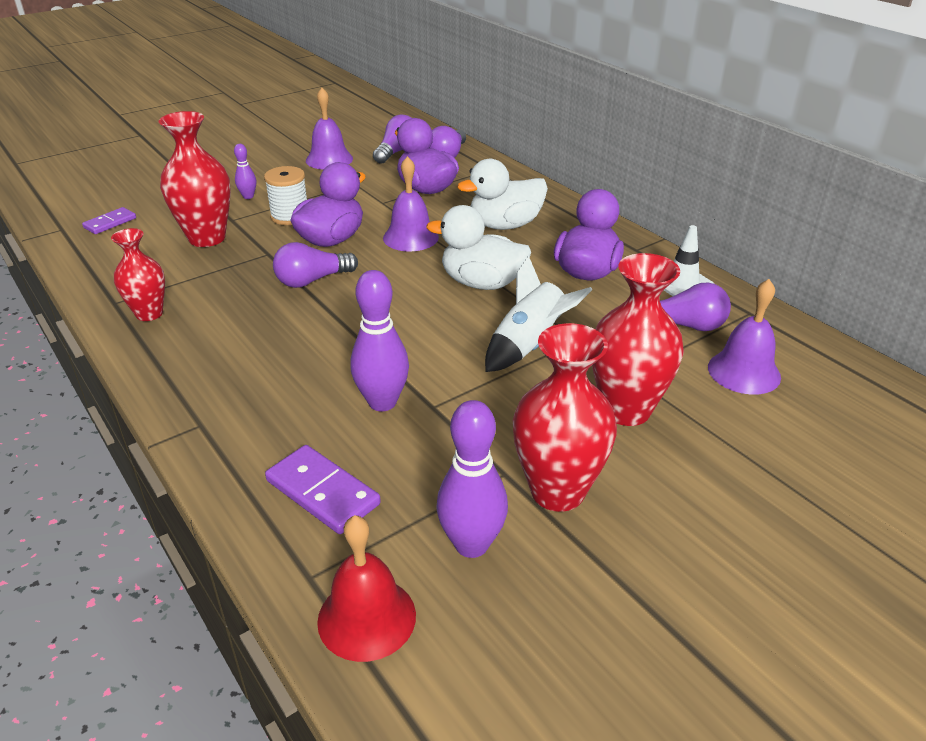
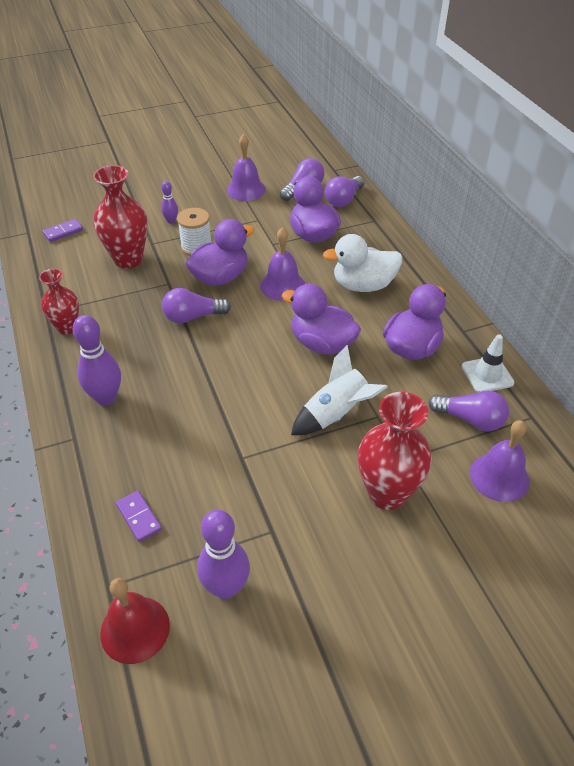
camera: 15 degrees right, 10 degrees up
(323, 492) = (139, 517): purple domino -> purple domino, size x0.64
(382, 402) = (206, 446): purple bowling pin -> purple bowling pin (106, 398)
(482, 283) = (322, 344): white duck -> purple duck
(557, 491) = (305, 556): red vase -> none

